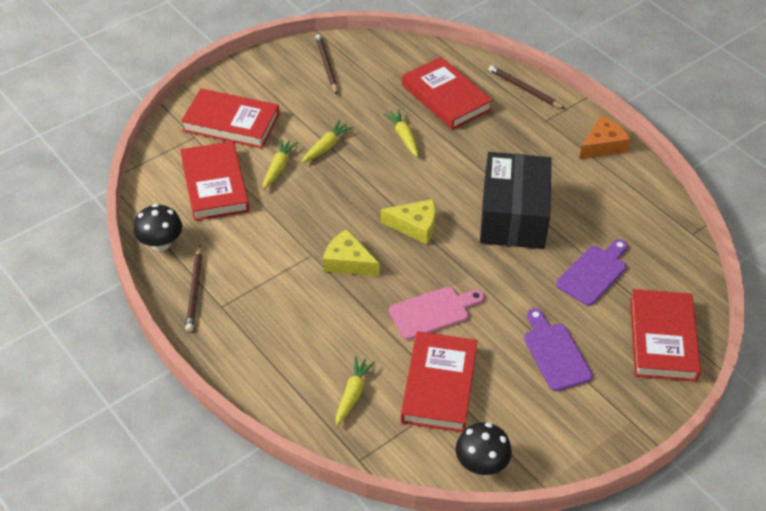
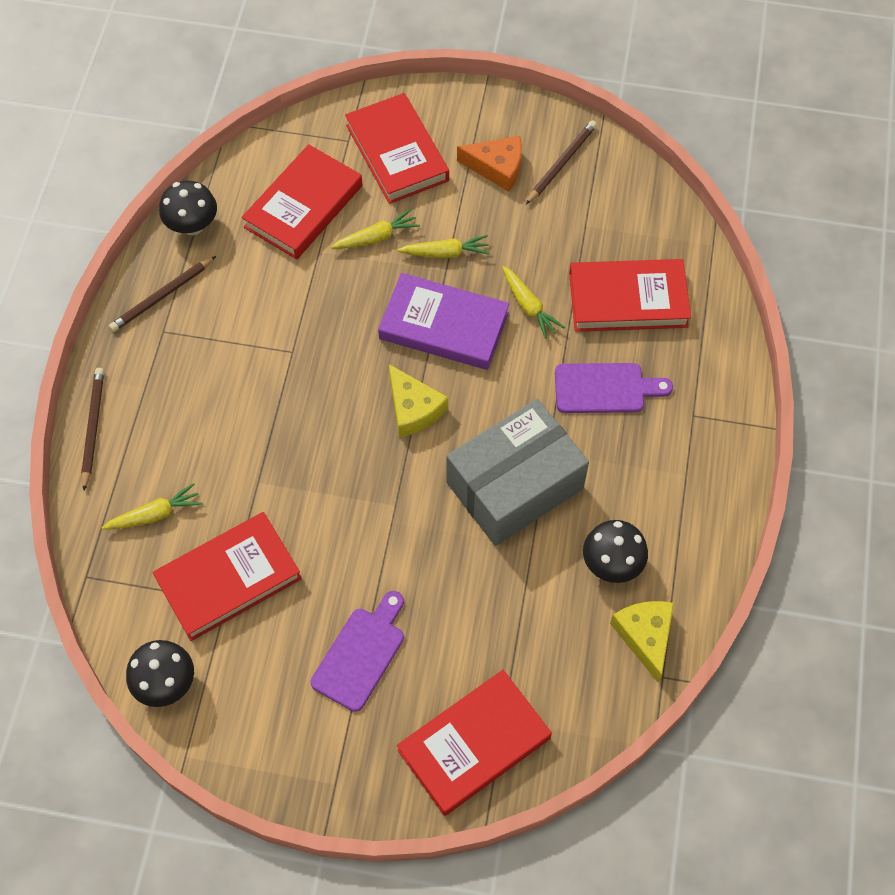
camera: 50 degrees right, 15 degrees up
(348, 262) = (311, 388): yellow cheese -> yellow cheese (645, 636)
(374, 178) = (444, 325): none -> purple book
(403, 137) = (528, 306): yellow carrot -> yellow carrot turned 120 degrees clockwise
(433, 312) = (315, 507): pink cutting board -> none
(446, 97) = (628, 300): red book -> red book turned 75 degrees clockwise
(513, 216) = (514, 485): black box -> grey box
(524, 89) = (720, 361): brown pencil -> brown pencil (93, 428)
(594, 273) = (506, 616): purple cutting board -> purple cutting board (605, 388)
(603, 145) = (711, 496): orange cheese -> orange cheese (497, 167)
(604, 209) = (612, 563): none -> black mushroom

